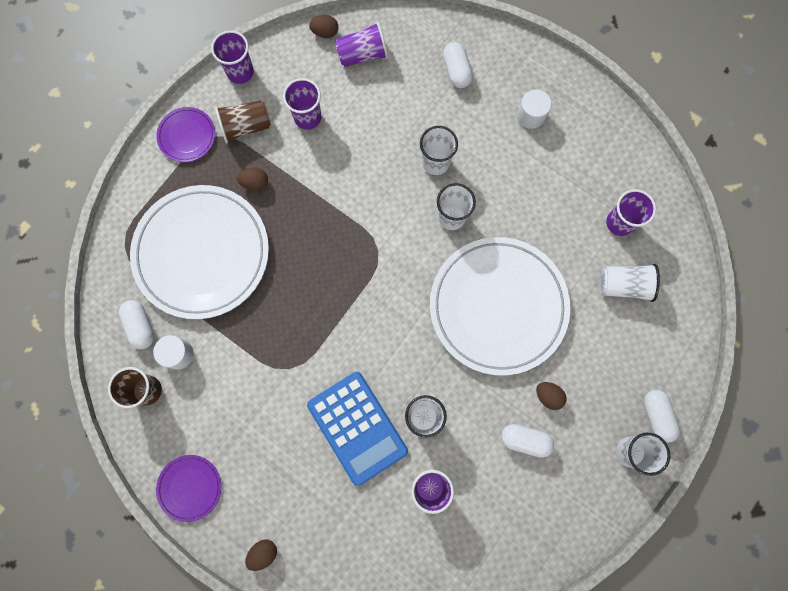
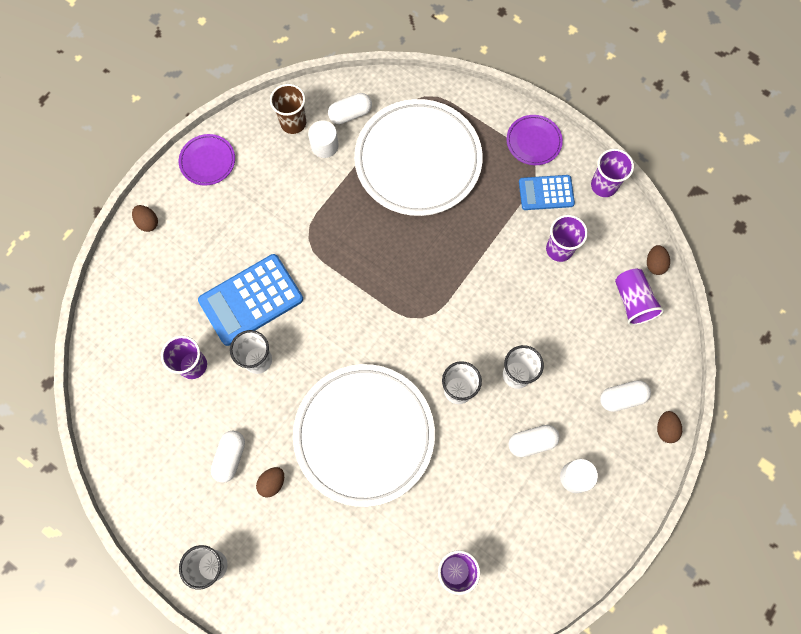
camera: 90 degrees right, 5 degrees down
(246, 127) = (546, 193): brown cup -> blue calculator
(255, 183) = (488, 203): brown egg -> brown egg (665, 429)
(624, 285) = (385, 571): white cup -> none
(656, 416) = (247, 596): white capsule -> white capsule (532, 442)

